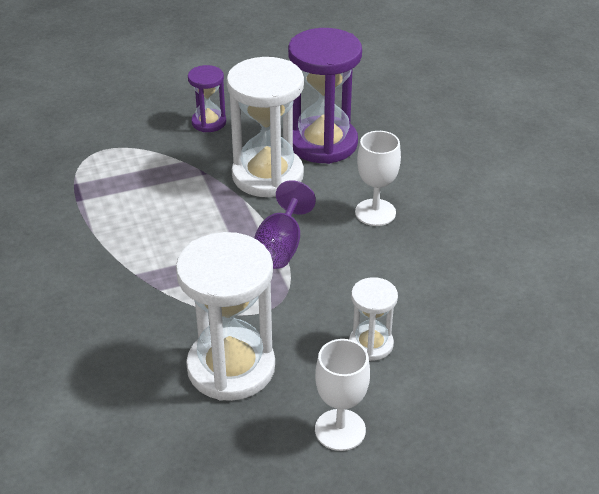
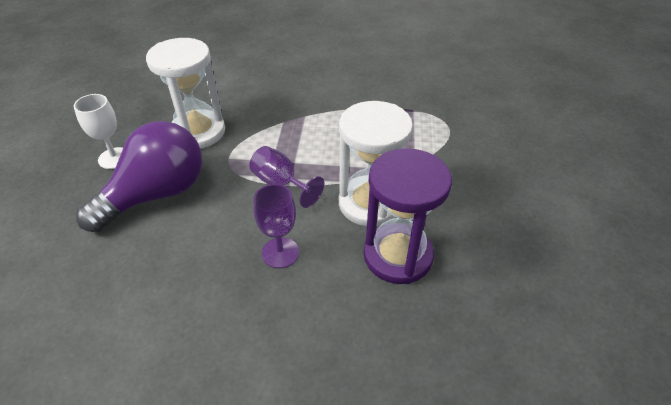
camera: 115 degrees right, 5 degrees up
(209, 122) = (464, 191): purple hourglass -> none
(371, 344) = (157, 194): white hourglass -> purple light bulb
(375, 212) = (280, 253): white goblet -> purple goblet

